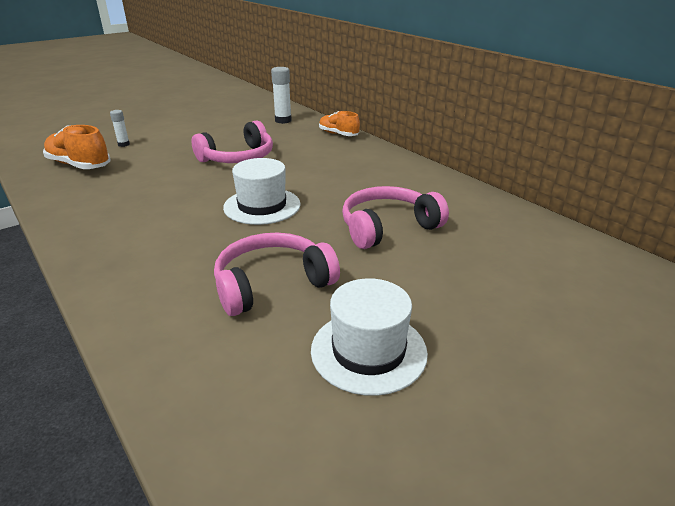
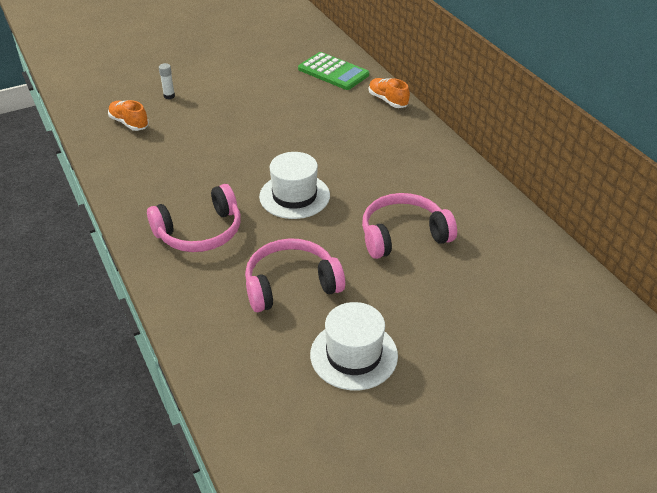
camera: 10 degrees right, 10 degrees up
(79, 165) = (129, 123): orange shoe -> orange shoe, size x0.66
(238, 158) = (280, 127): pink headphones -> pink headphones (200, 232)
(283, 120) = (333, 72): white glue stick -> green calculator

